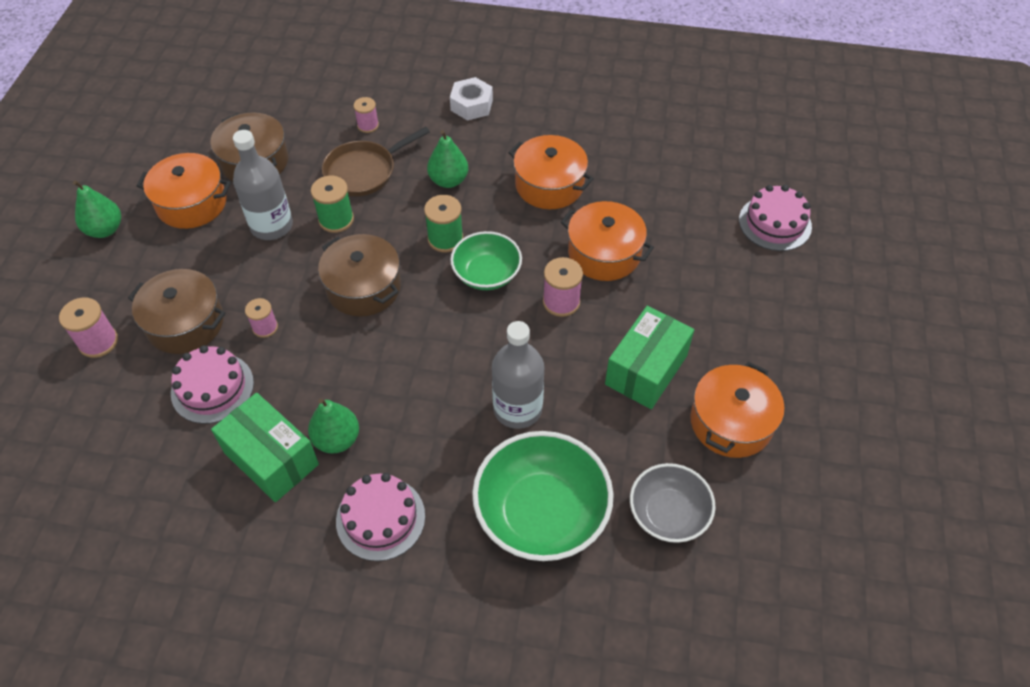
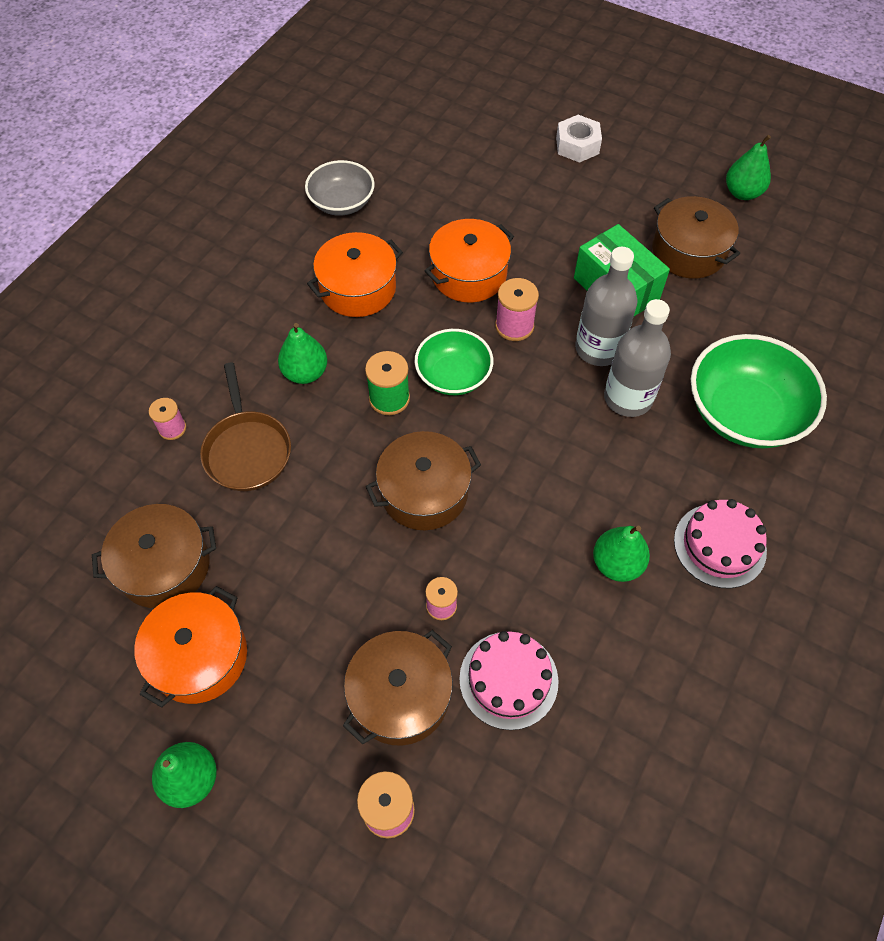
camera: 70 degrees left, 5 degrees up
(271, 226) = (286, 568): grey bottle -> grey bottle (598, 349)
(271, 458) = (622, 633): green box -> none
(336, 220) = (310, 496): green spool -> none
(471, 105) = (200, 320): white nut -> white nut (577, 145)
(668, 513) = (766, 323): grey bowl -> grey bowl (342, 203)
(731, 422) = (688, 251): orange pot -> brown pot
(775, 223) = (487, 145): pink cake -> none
(849, 457) = (742, 193): none -> green pear

